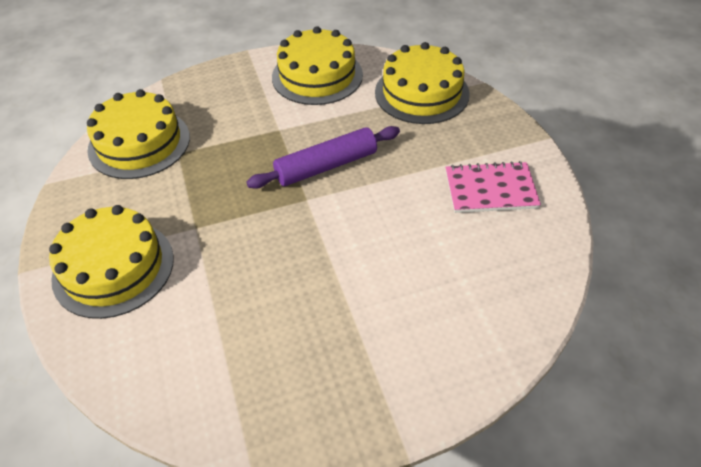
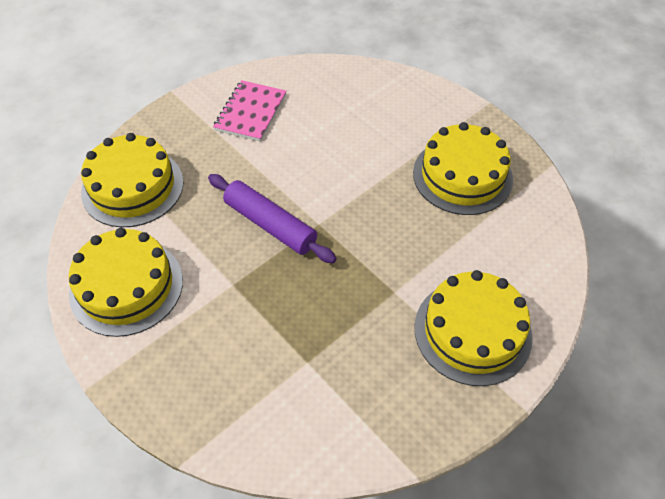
camera: 115 degrees left, 5 degrees up
(139, 143) = (310, 412): yellow cake -> yellow cake (462, 176)
(490, 189) = (251, 112): pink notebook -> pink notebook turned 45 degrees clockwise

